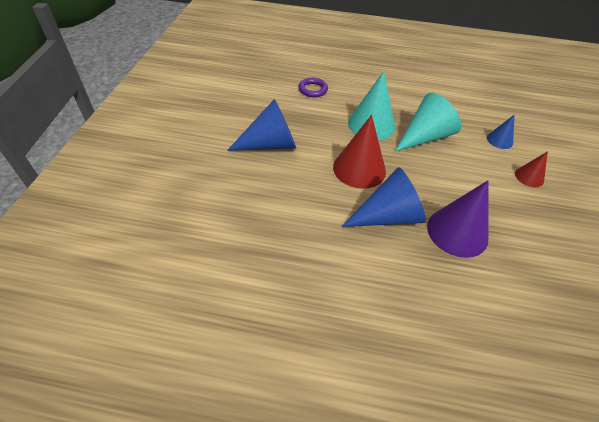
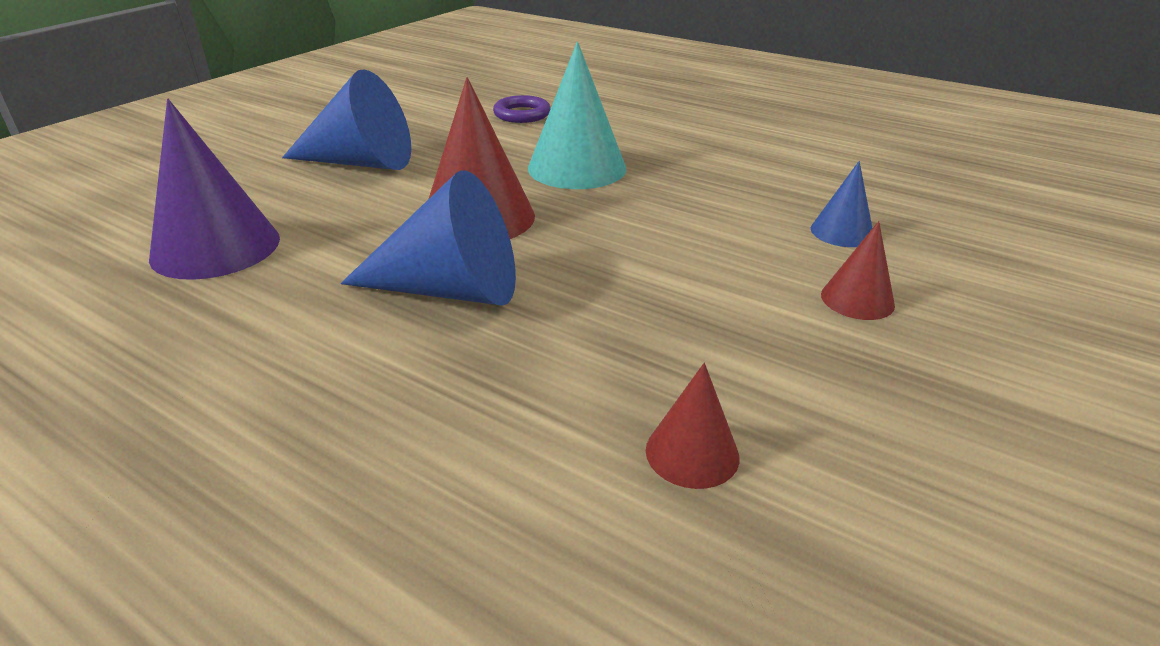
camera: 25 degrees right, 15 degrees down
(424, 137) = (669, 199): turquoise cone -> none
(457, 232) = (571, 346): purple cone -> purple cone (216, 247)
(532, 267) = (692, 453): none -> red cone

